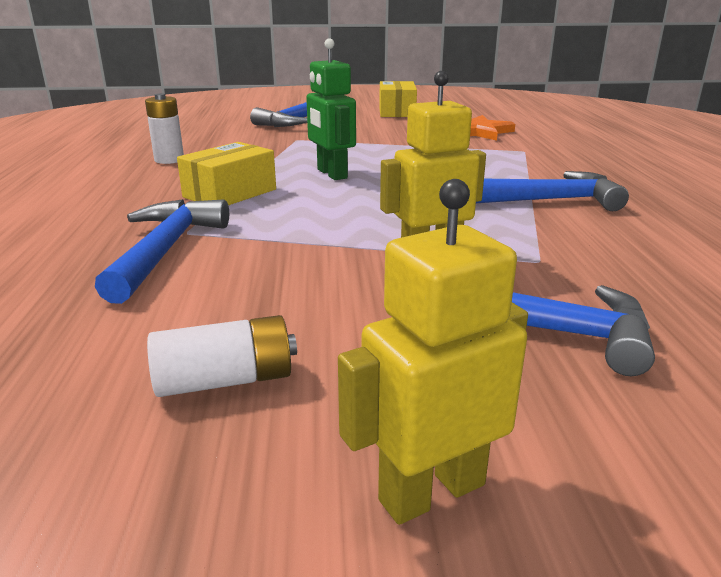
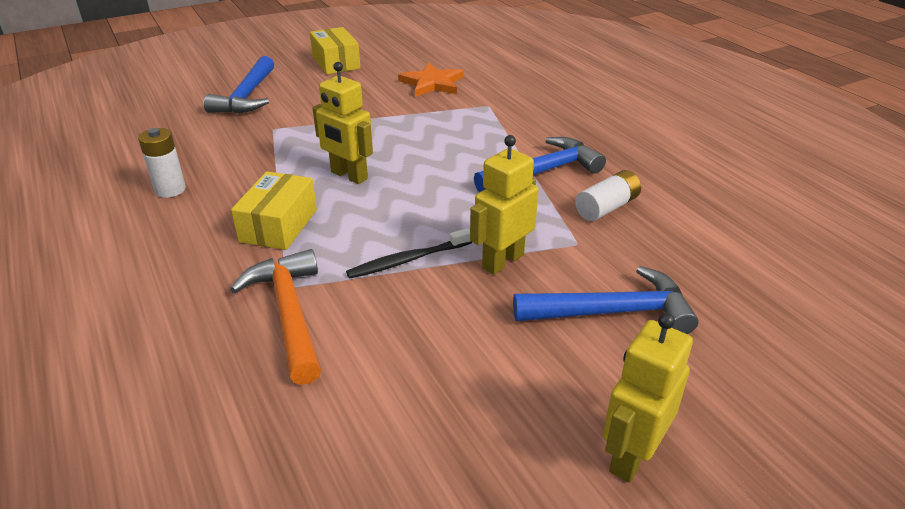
camera: 25 degrees left, 10 degrees up
(165, 250) = (289, 314): blue hammer -> orange hammer
(225, 380) = (454, 423): white battery -> white battery (606, 207)
(325, 237) = (407, 260): none -> black toothbrush
(331, 174) = (349, 176): green robot -> yellow robot

